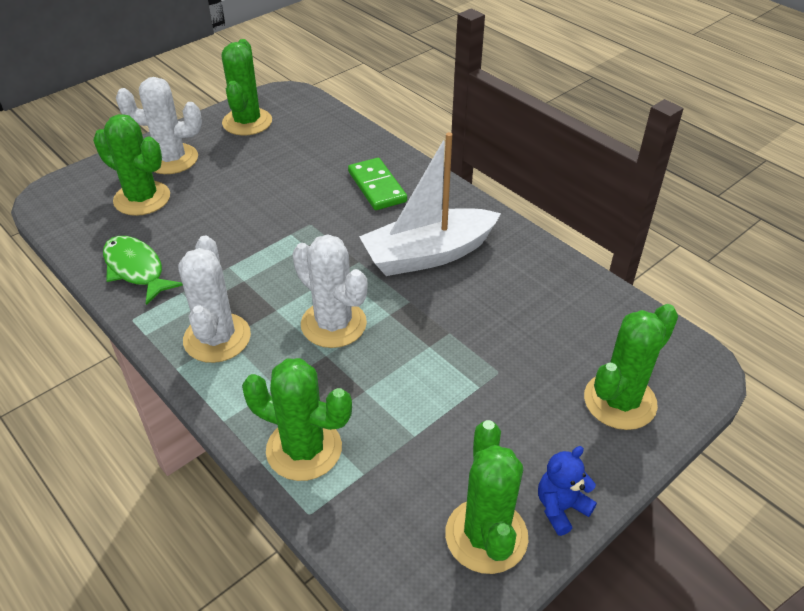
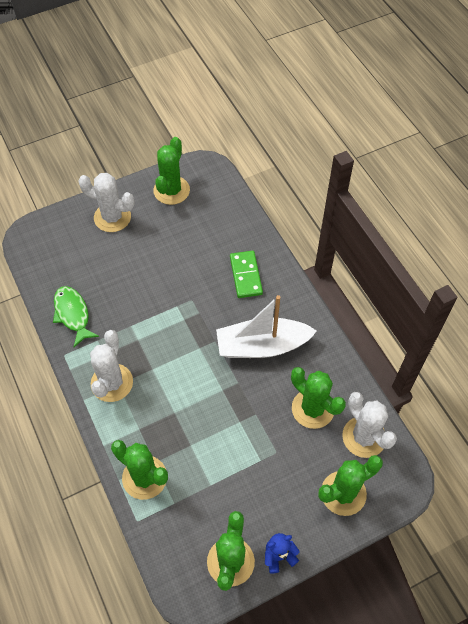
camera: 15 degrees right, 15 degrees up
(142, 198) = (86, 251): green cactus -> green cactus (313, 409)
(333, 324) = (185, 389): white cactus -> white cactus (364, 437)

